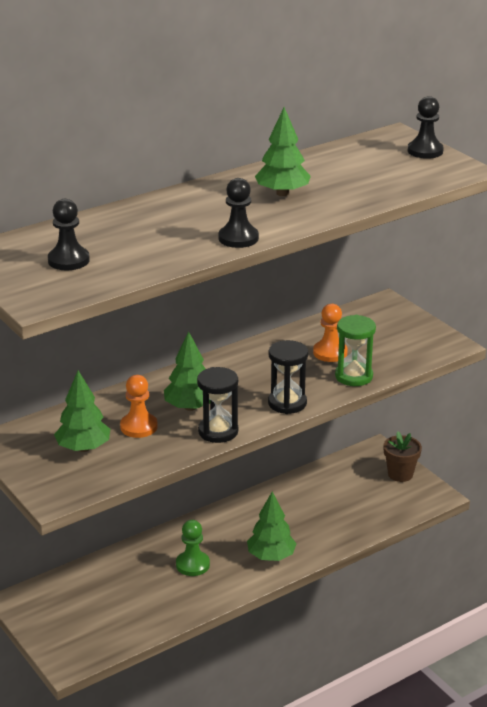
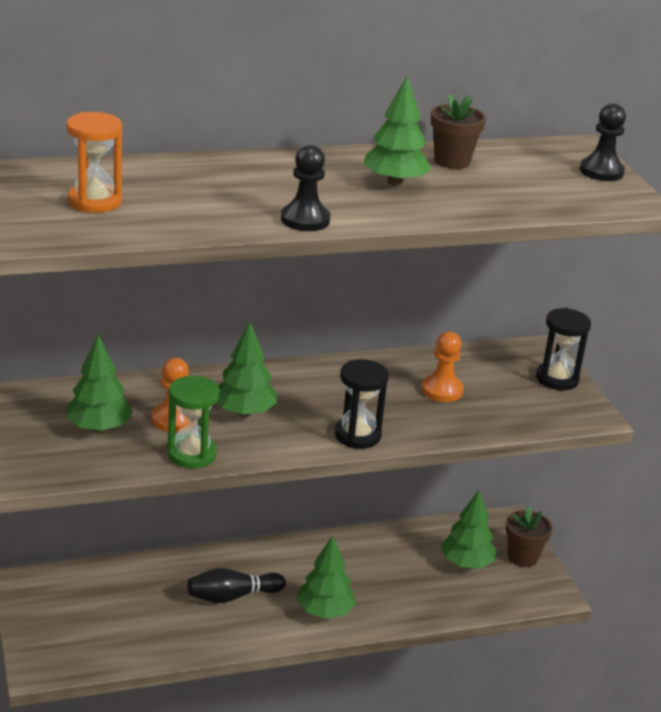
camera: 15 degrees right, 0 degrees up
(68, 260) = (95, 201): black pawn -> orange hourglass
(192, 565) = (232, 596): green pawn -> black bowling pin
(218, 431) = (259, 447): black hourglass -> black hourglass (557, 379)
(312, 167) = (452, 161): none -> brown flower pot
(354, 376) = (454, 424): green hourglass -> green hourglass (191, 454)
(360, 490) = (466, 563): none -> green tree

